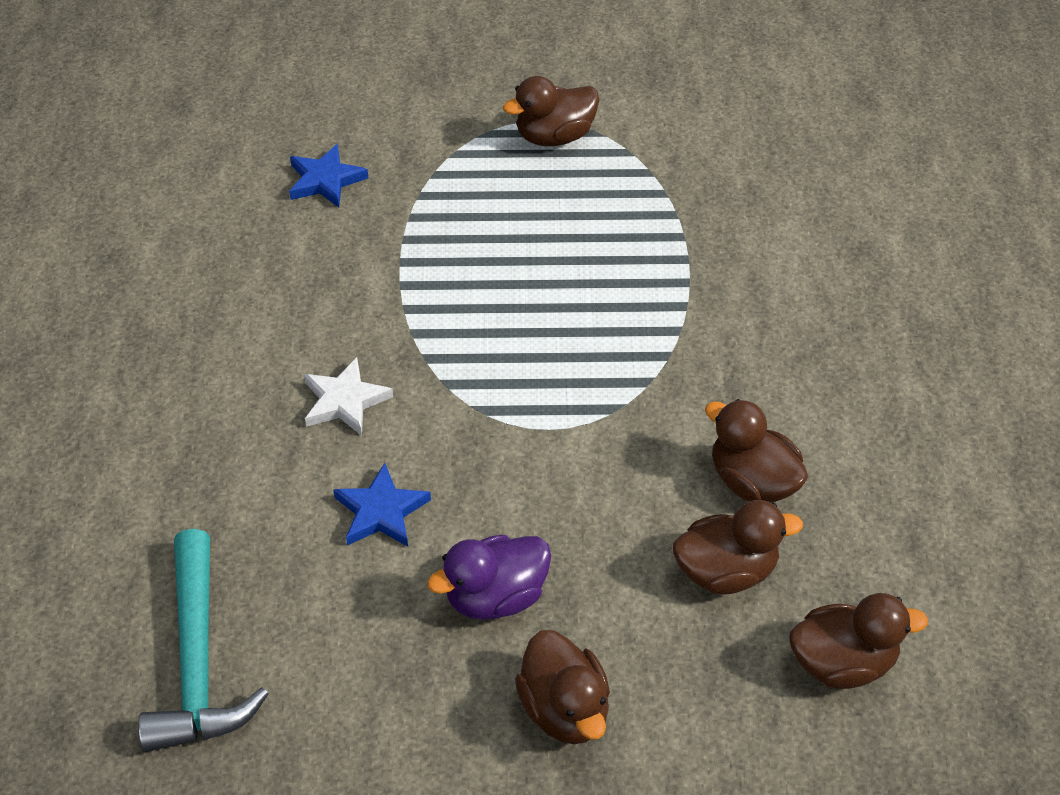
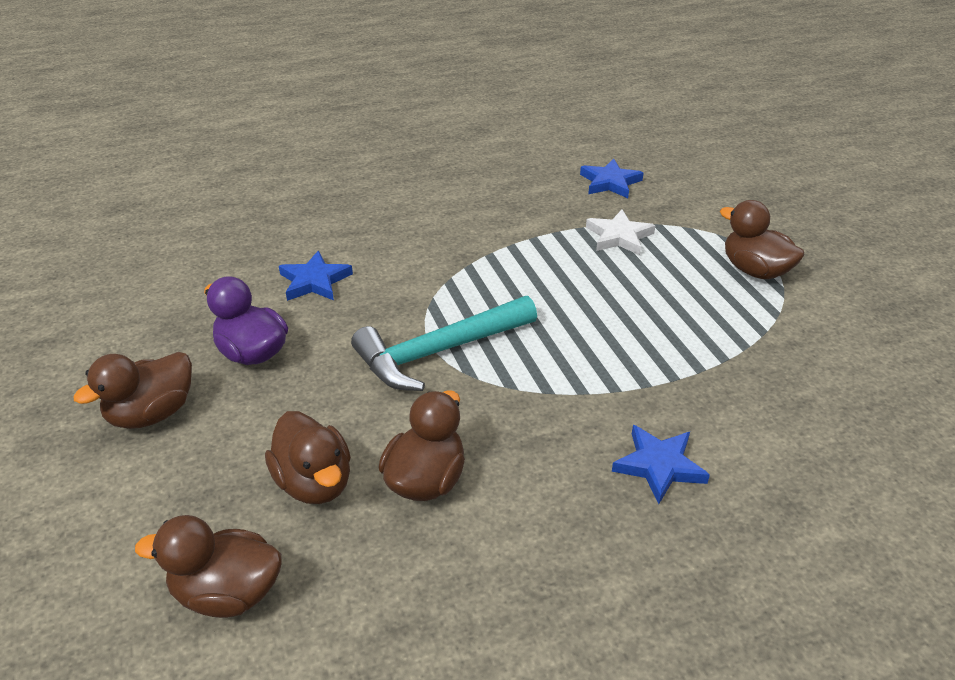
camera: 70 degrees right, 10 degrees down
(198, 662) = (171, 242): turquoise hammer -> turquoise hammer (438, 352)
(345, 401) = (408, 241): white star -> white star (619, 236)
(792, 311) = (659, 466): none -> blue star
(842, 663) = (227, 593): brown duck -> brown duck turned 120 degrees clockwise

